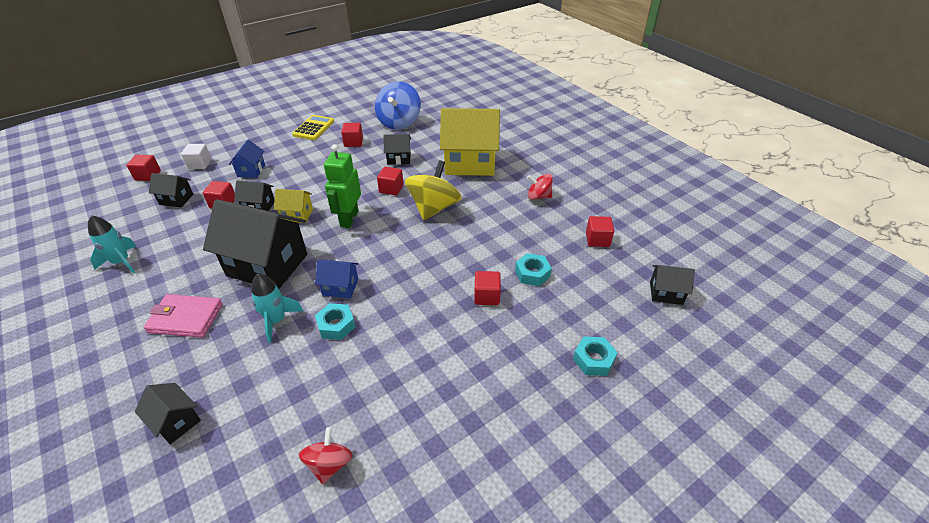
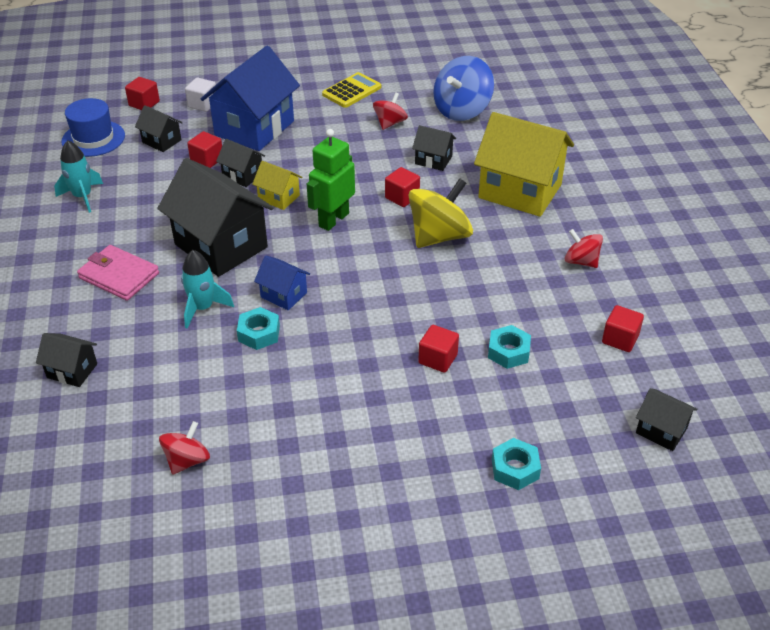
camera: 25 degrees right, 0 degrees up
(112, 213) = (93, 138): none -> blue hat
(176, 421) = (72, 371): black house -> black house turned 45 degrees counterclockwise
(251, 170) = (254, 128): blue house -> blue house, size x2.13
(353, 142) = (390, 123): red cube -> red spinning top

